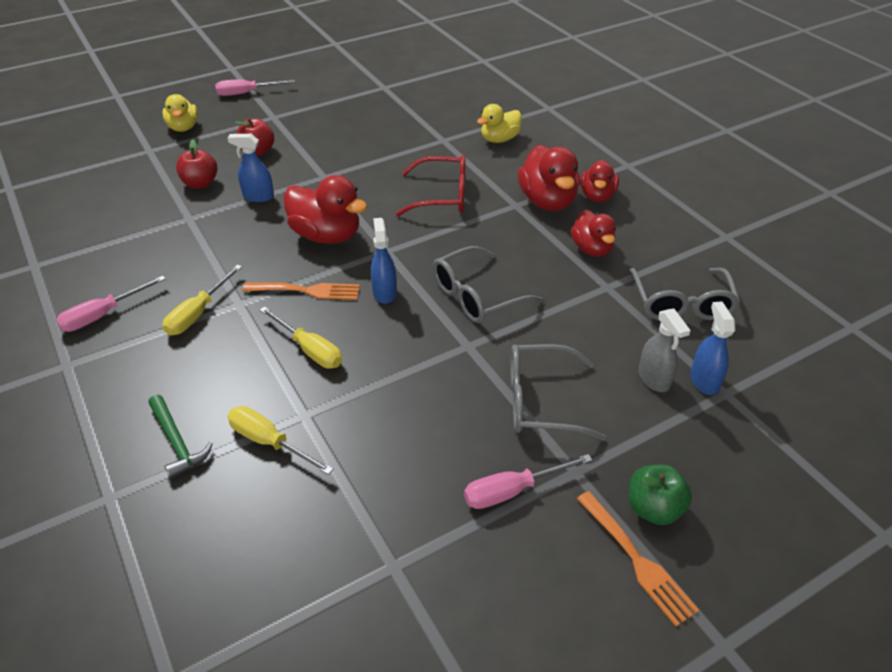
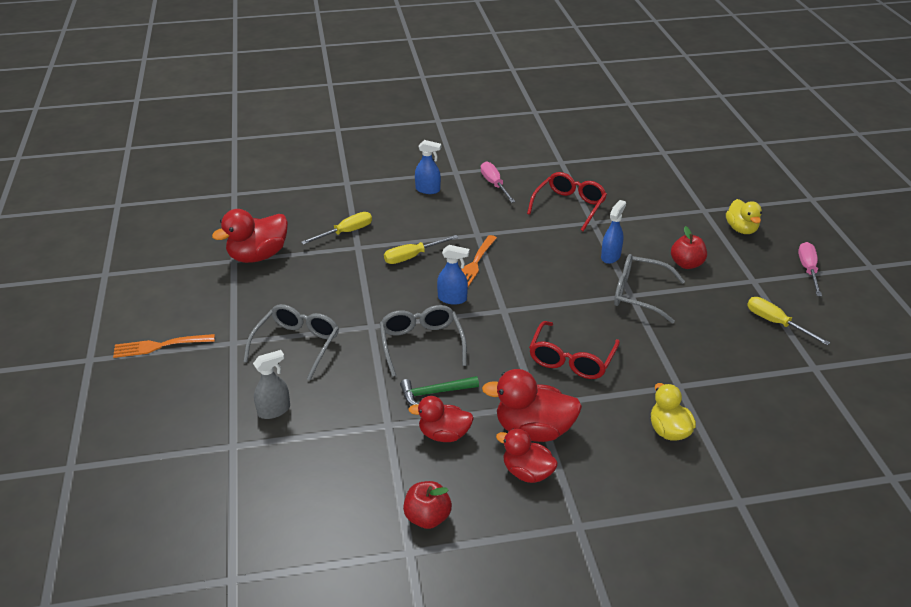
camera: 110 degrees right, 5 degrees down
(155, 240) = (569, 206): none -> red glasses
(177, 442) = (368, 203): green hammer -> green hammer (434, 392)
(183, 127) = (741, 229): yellow duck -> yellow duck turned 105 degrees counterclockwise
(198, 313) = (476, 218): yellow screwdriver -> yellow screwdriver (776, 323)
(200, 183) = (641, 231): red apple -> red apple (427, 517)
(326, 235) = (539, 283): red duck -> red duck (258, 256)
(512, 491) = (242, 312): pink screwdriver -> none
(653, 508) = (182, 366): green apple -> none
(654, 379) = (274, 410): grey spray bottle -> grey spray bottle turned 150 degrees clockwise
(681, 303) = (339, 465): grey glasses -> grey glasses (639, 294)
(704, 380) = (252, 438): blue spray bottle -> blue spray bottle (428, 190)

